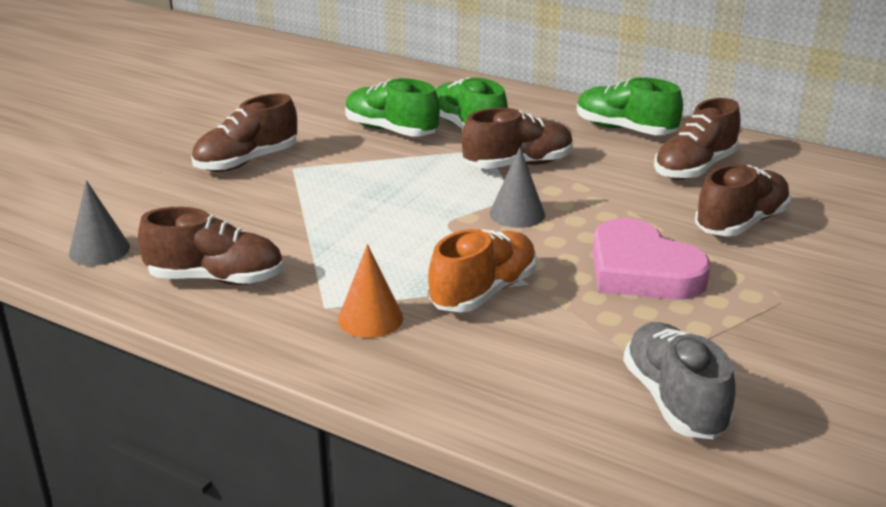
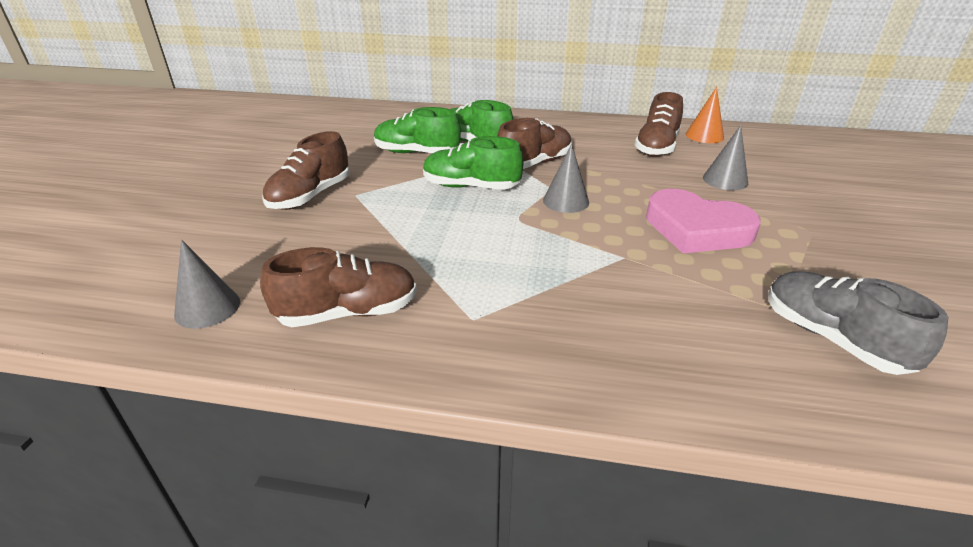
camera: 20 degrees left, 5 degrees up
(370, 318) = (522, 321): orange cone -> orange cone (704, 136)
(483, 292) = (597, 273): orange shoe -> none
(624, 129) = (586, 128): green shoe -> green shoe (470, 187)
(741, 223) = (725, 180): brown shoe -> grey cone

